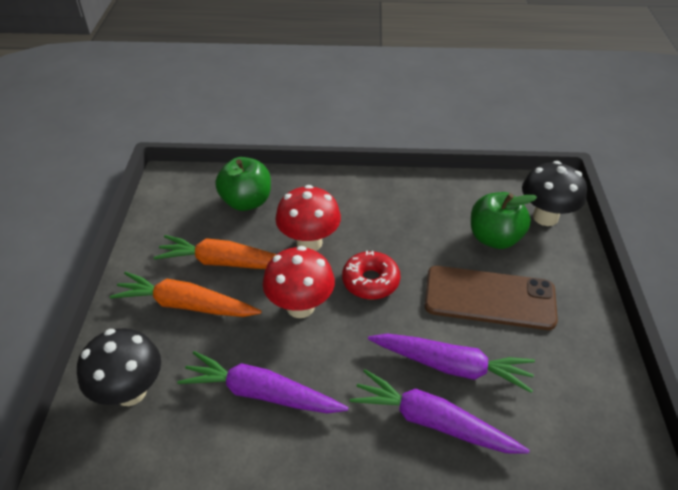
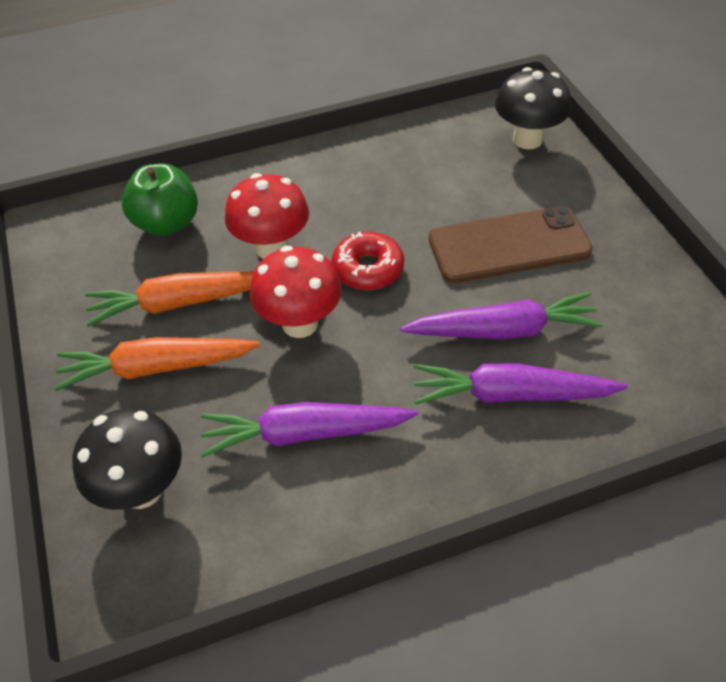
camera: 20 degrees left, 5 degrees up
(494, 238) = (483, 179): green apple -> none

